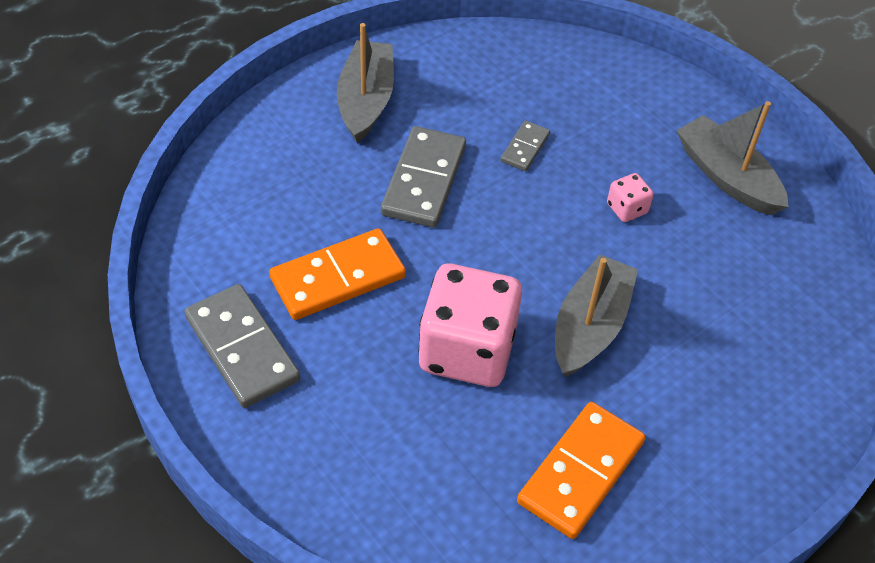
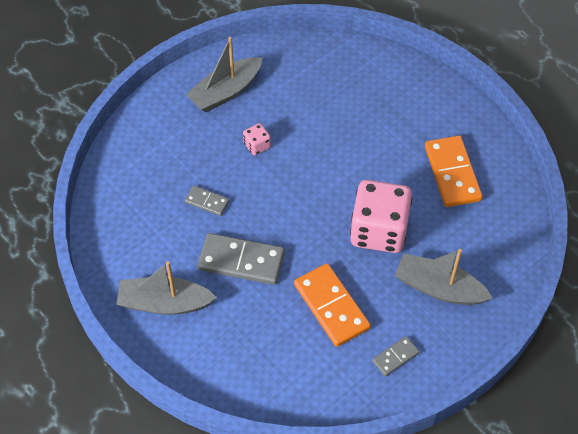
camera: 90 degrees left, 5 degrees up
(242, 349) = (395, 357): grey domino -> grey domino, size x0.52
(581, 472) = (452, 173): orange domino -> orange domino turned 45 degrees clockwise
(590, 327) = (353, 167): grey boat -> grey boat (439, 288)

